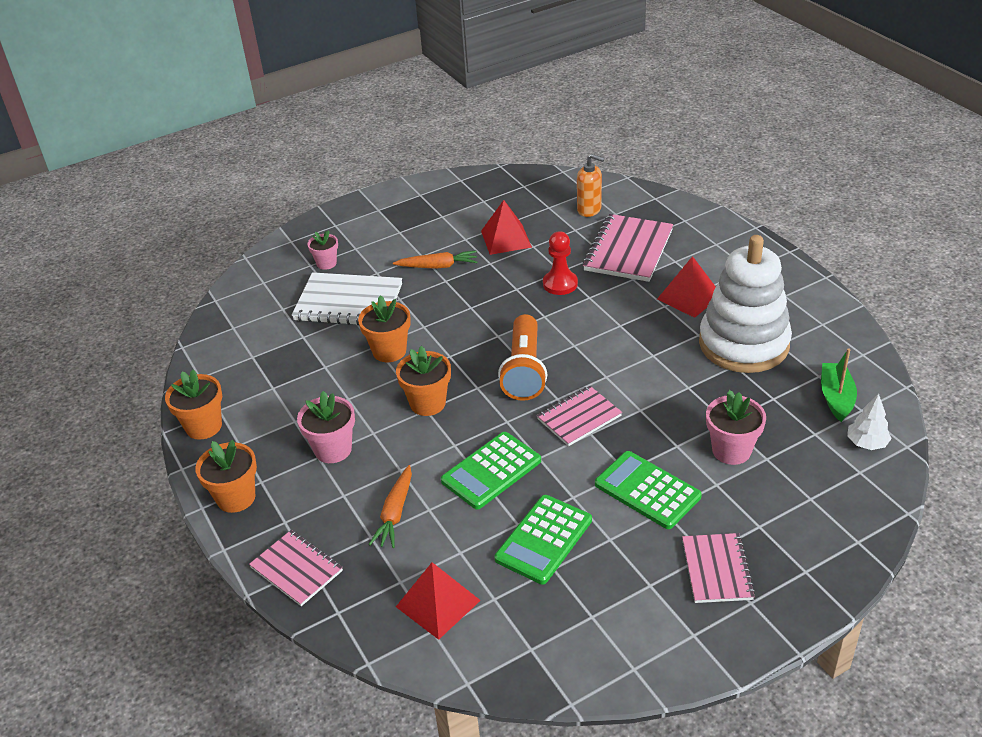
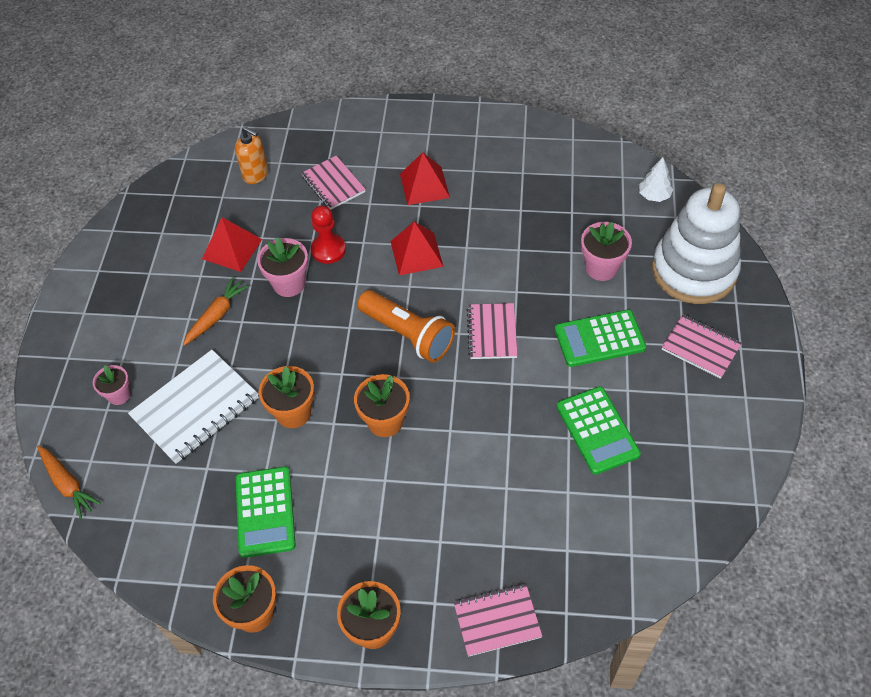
camera: 55 degrees left, 15 degrees up
(333, 449) = (379, 521): pink flower pot -> pink flower pot (289, 284)
(395, 513) = (492, 514): orange carrot -> orange carrot (68, 484)
(438, 603) = (608, 536): red pyramid -> red pyramid (416, 253)
(491, 471) = (500, 422): green calculator -> green calculator (265, 512)
(589, 210) = (256, 174): orange soap dispenser -> orange soap dispenser turned 60 degrees clockwise
(628, 250) = (333, 184): pink notebook -> pink notebook, size x0.63
(743, 344) = (504, 190): white stacking toy -> white stacking toy (693, 271)
(836, 397) = (600, 180): green boat -> none

